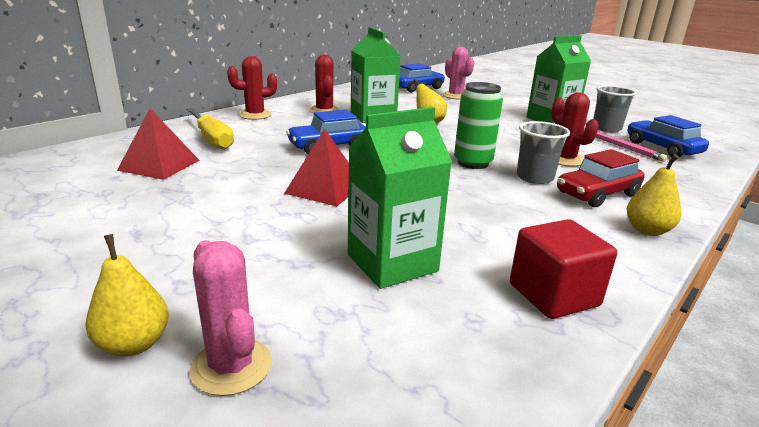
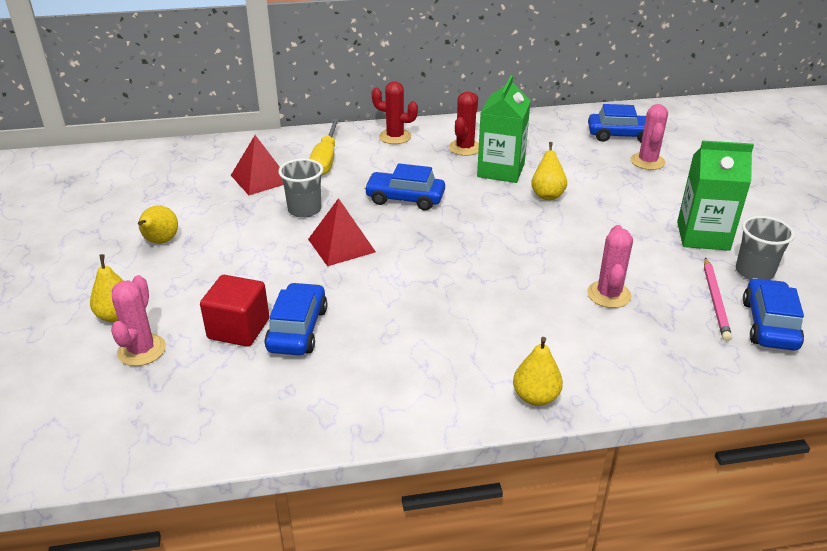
camera: 40 degrees right, 10 degrees up
(98, 246) = (160, 242): none -> yellow pear
(392, 263) = (297, 329): green carton -> blue car
(473, 163) = (504, 264): green can -> none
(534, 177) = (535, 303): grey cup -> grey cup (304, 210)
(553, 295) = (361, 403): red cube -> red cube (238, 329)
(565, 159) = (608, 294): red cactus -> pink cactus
(597, 194) = (563, 344): red car -> none

